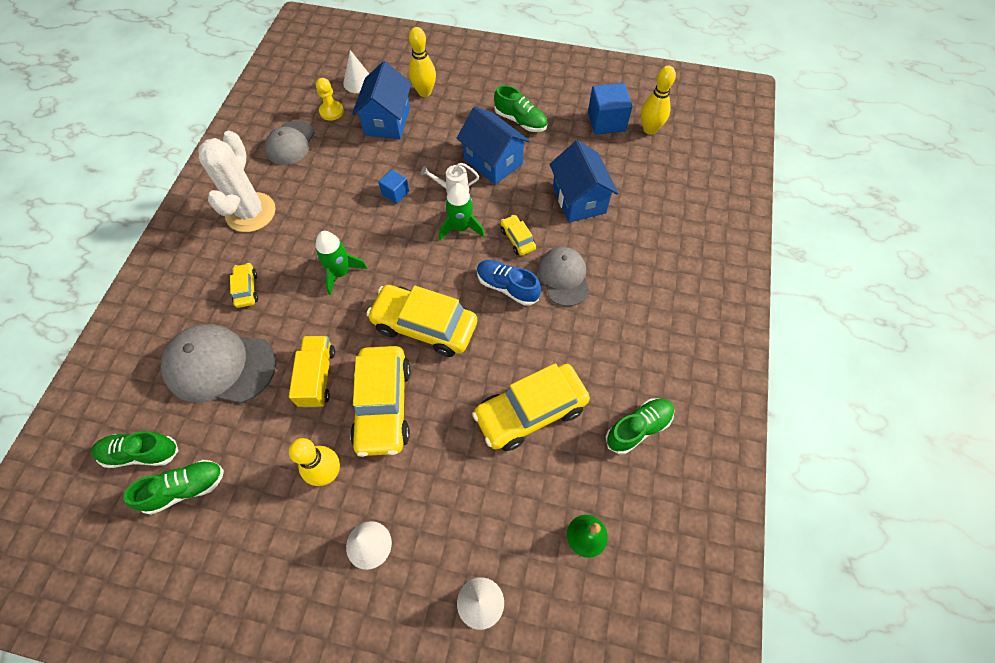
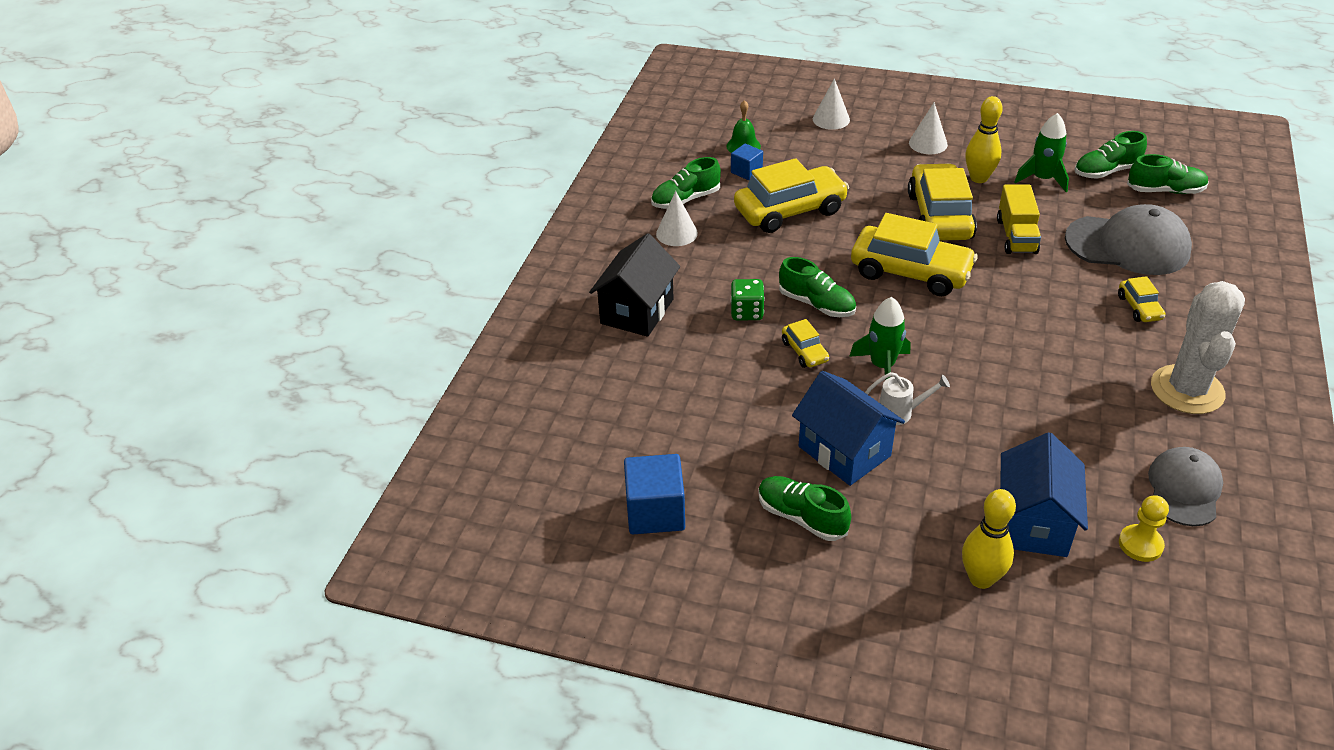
camera: 175 degrees left, 20 degrees down
(340, 273) = (1028, 321): green rocket -> green rocket (1042, 179)
(358, 82) = (1116, 605): white cone -> white cone (676, 233)
(395, 193) = (985, 410): blue cube -> blue cube (746, 171)
(507, 287) = (816, 304): blue shoe -> green shoe
(564, 277) = (747, 312): grey cap -> green dice
(579, 200) = (717, 396): blue house -> none
(649, 129) = (586, 496): yellow bowling pin -> none
(653, 276) = (637, 311): none -> black house

